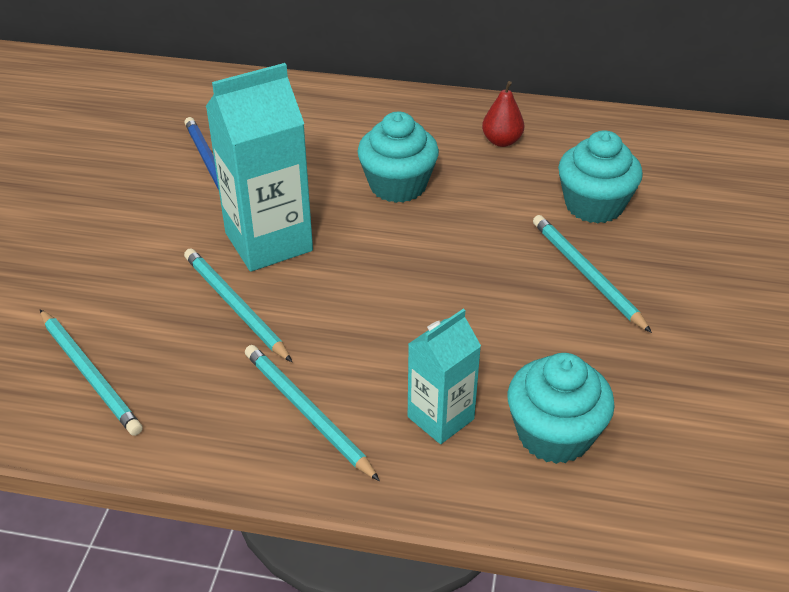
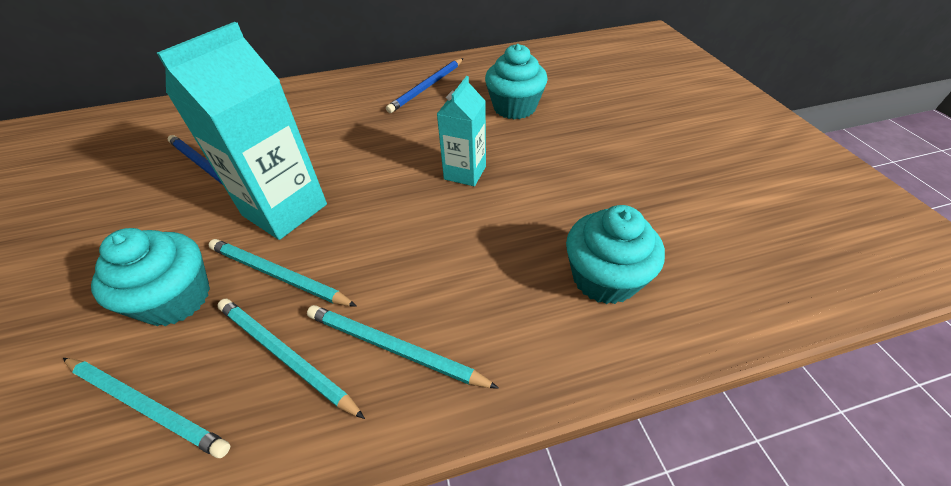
camera: 25 degrees left, 5 degrees up
(398, 185) = (370, 136): turquoise cupcake -> turquoise cupcake (176, 299)
(440, 418) = (511, 302): turquoise carton -> turquoise carton (465, 173)
(501, 141) = (427, 87): red pear -> blue pencil
(587, 274) = (542, 152): turquoise pencil -> turquoise pencil (285, 356)

